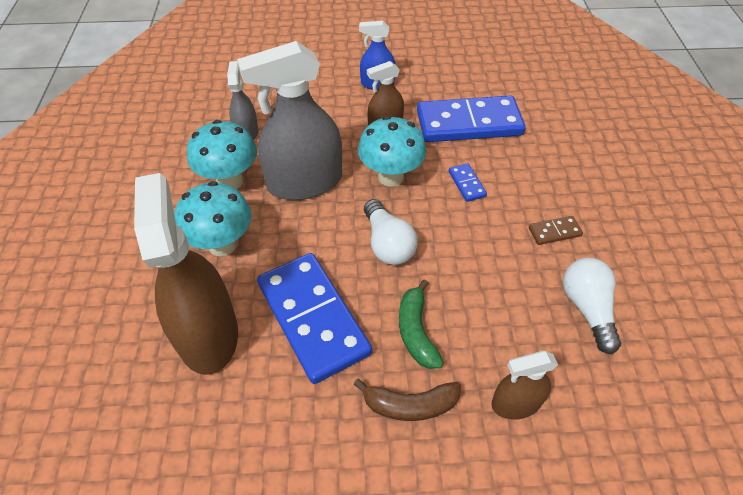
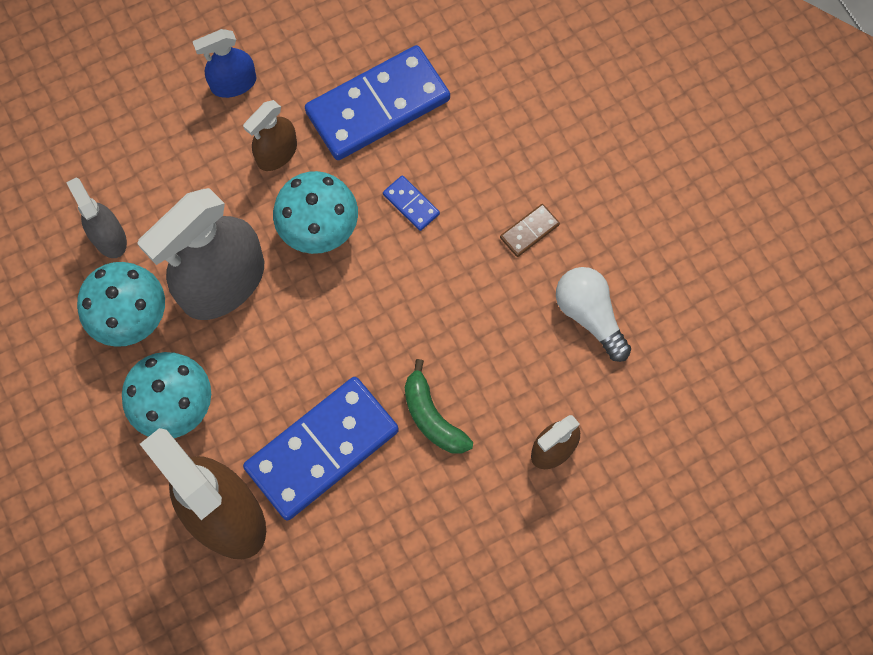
camera: 25 degrees left, 20 degrees up
(312, 318) = (322, 449): blue domino -> blue domino turned 75 degrees counterclockwise
(387, 244) = (357, 326): white light bulb -> none
(410, 405) = (458, 495): brown banana -> none

